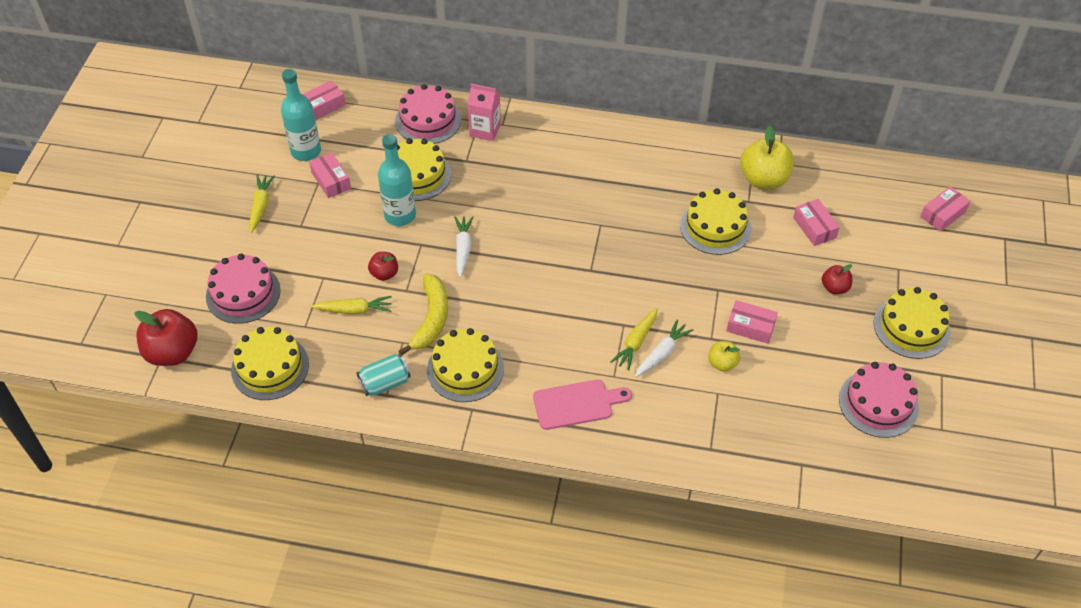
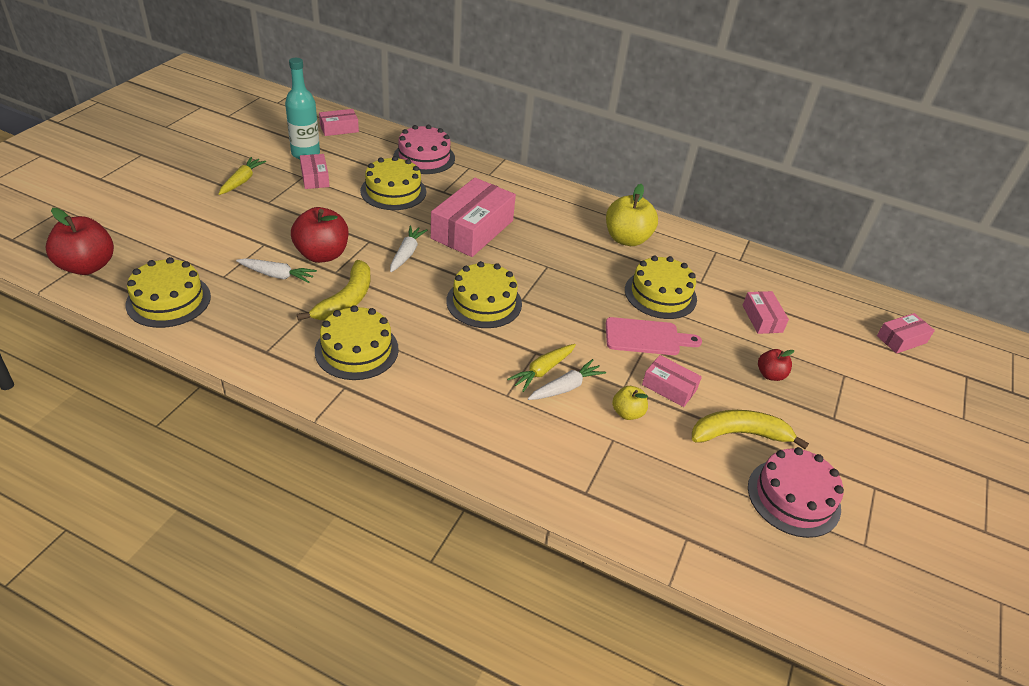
camera: 10 degrees right, 10 degrees down
(243, 293) = (183, 238): pink cake -> none
(354, 310) = (277, 275): yellow carrot -> white carrot
(384, 274) = (322, 254): red apple -> red apple, size x1.86
(385, 383) = (270, 341): turquoise can -> none
(400, 215) = (362, 216): turquoise bottle -> none
(485, 130) = (471, 175): pink carton -> none
(514, 201) = (472, 229): none -> pink box
(576, 404) = (456, 410): pink cutting board -> pink cutting board (646, 337)
(763, 179) = (721, 269): yellow apple -> yellow apple (627, 239)
(821, 356) = (739, 434): none -> yellow banana
(911, 327) = (848, 432): yellow cake -> yellow cake (484, 302)

